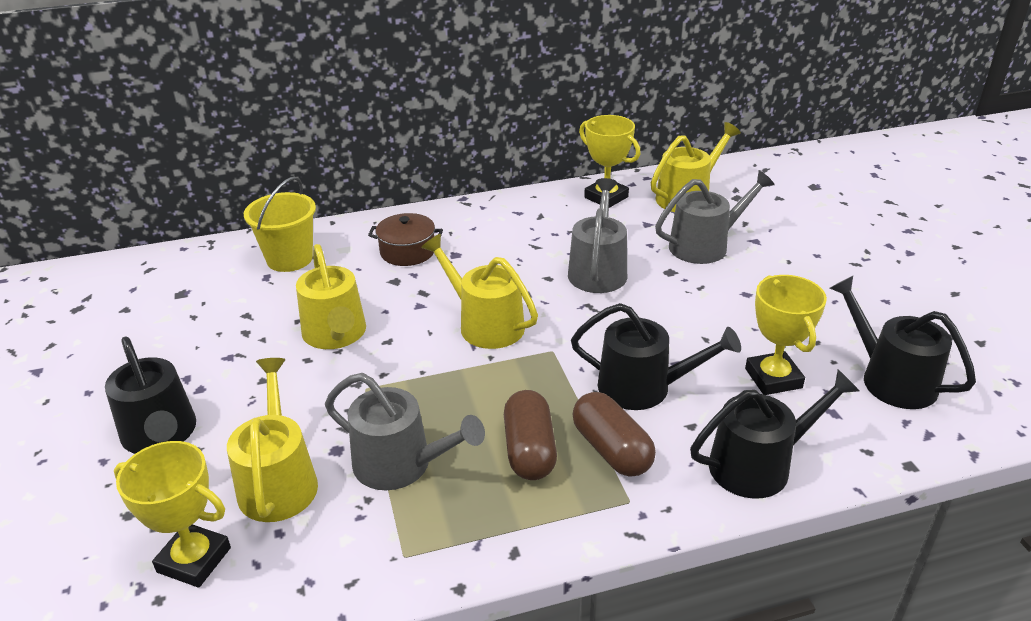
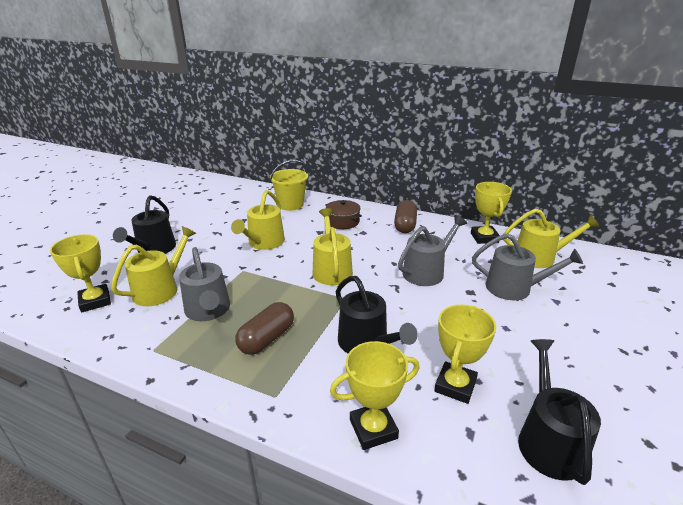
camera: 40 degrees right, 5 degrees down
(611, 449) = (304, 364): brown capsule -> brown capsule (405, 225)
(758, 465) = (373, 429): black watering can -> yellow trophy

